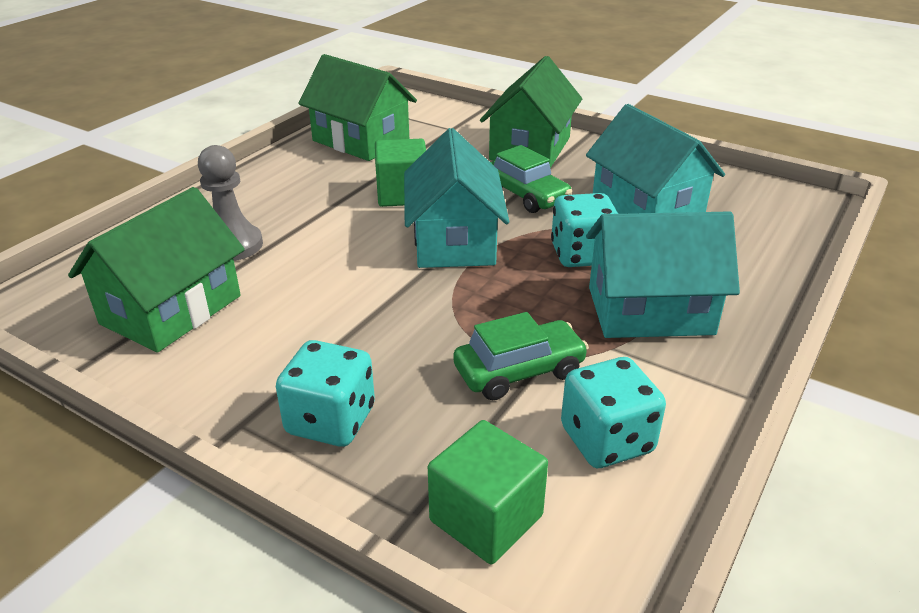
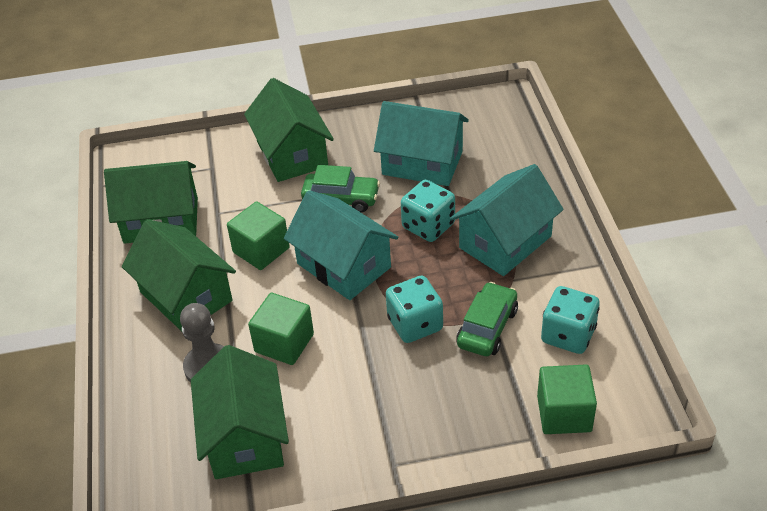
camera: 40 degrees left, 10 degrees up
(297, 192) = (186, 296): none -> green house
(314, 265) = (284, 343): none -> green cube
(331, 421) = (435, 426): turquoise dice -> turquoise dice (415, 324)

